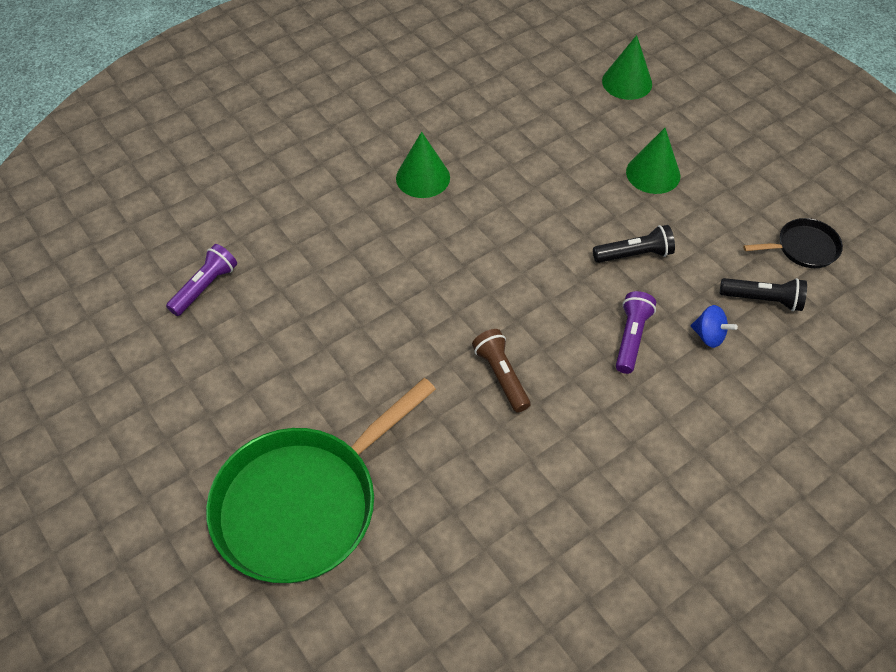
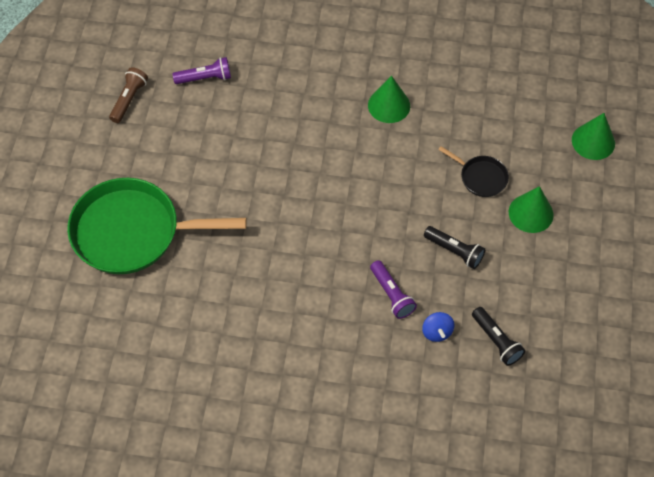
camera: 45 degrees right, 5 degrees up
(501, 375) = (297, 253): brown flashlight -> brown flashlight (129, 99)
(631, 338) = (391, 295): purple flashlight -> purple flashlight turned 90 degrees clockwise
(803, 248) = (565, 335): black pan -> black pan (481, 177)

